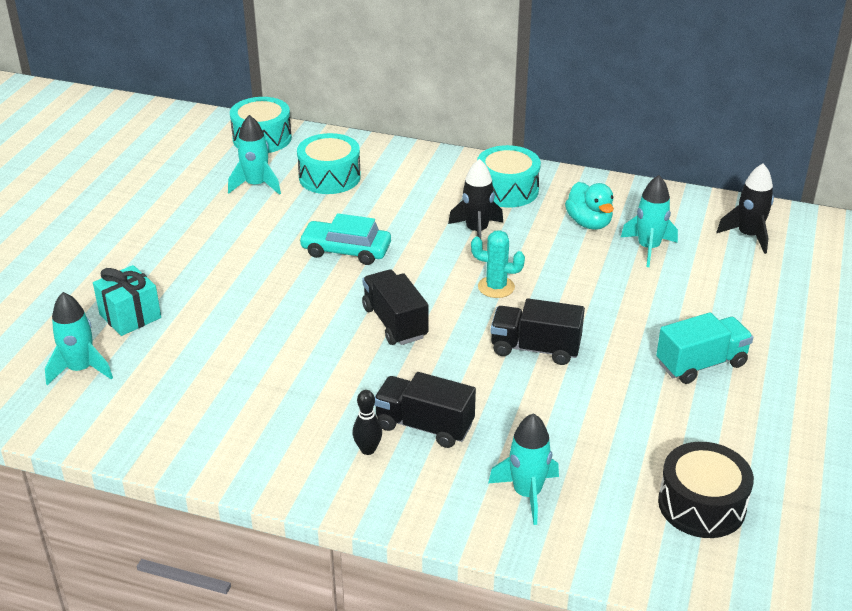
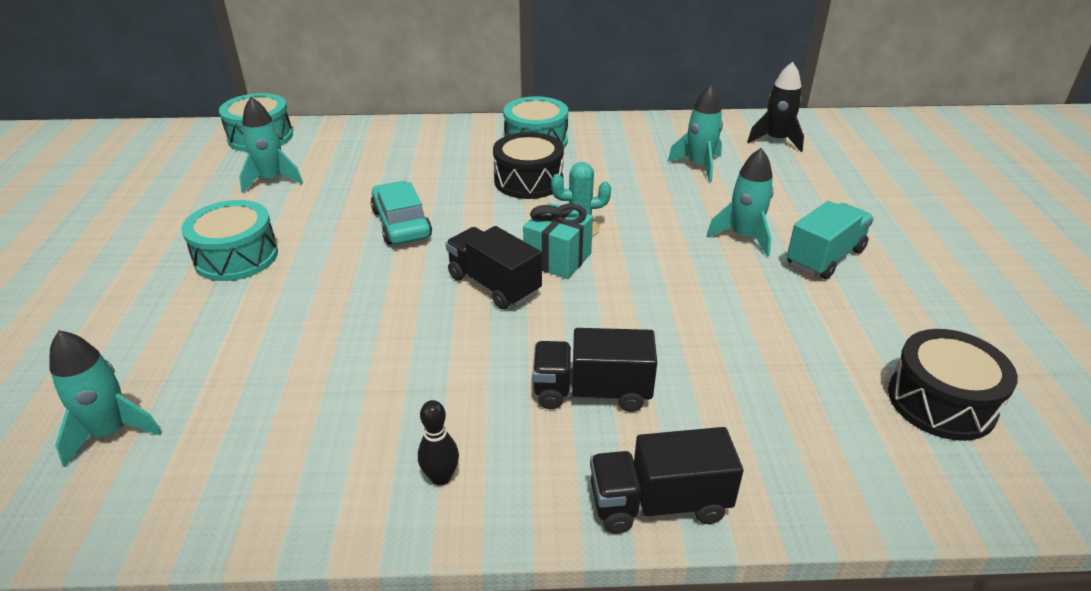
camera: 20 degrees left, 0 degrees up
(130, 316) = (163, 348): turquoise gift -> turquoise gift (557, 259)
(329, 177) = (350, 159): turquoise drum -> turquoise drum (236, 257)
(346, 250) = (401, 224): turquoise car -> turquoise car turned 75 degrees clockwise
(368, 449) = (542, 439): black bowling pin -> black bowling pin (441, 477)
(477, 231) = (528, 181): black rocket -> black drum
(527, 493) = (757, 442): turquoise rocket -> turquoise rocket (743, 237)
(535, 348) = (658, 278): black truck -> black truck (659, 503)
(589, 223) = (630, 155): turquoise duck -> none

